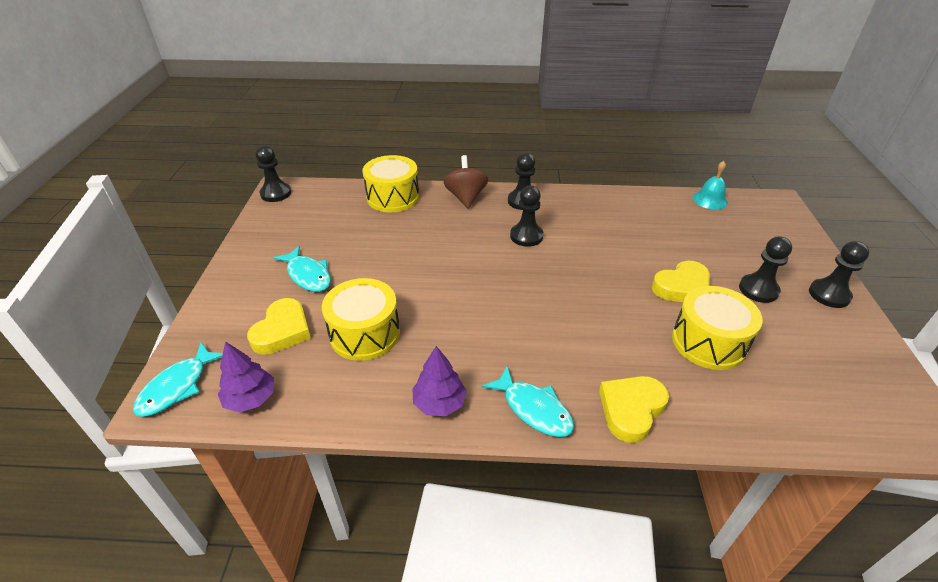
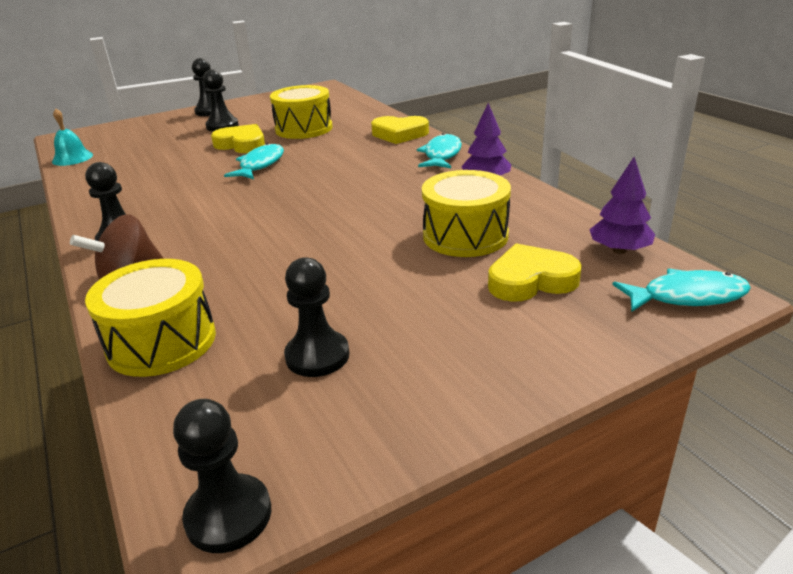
camera: 120 degrees left, 10 degrees down
(308, 275) = (428, 316): turquoise fish -> turquoise fish (260, 165)
(526, 236) = (208, 215): black pawn -> black pawn (317, 356)

